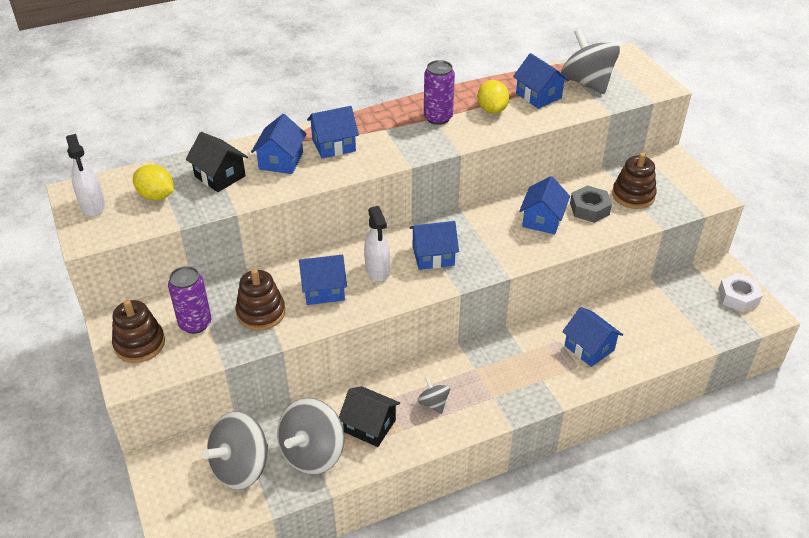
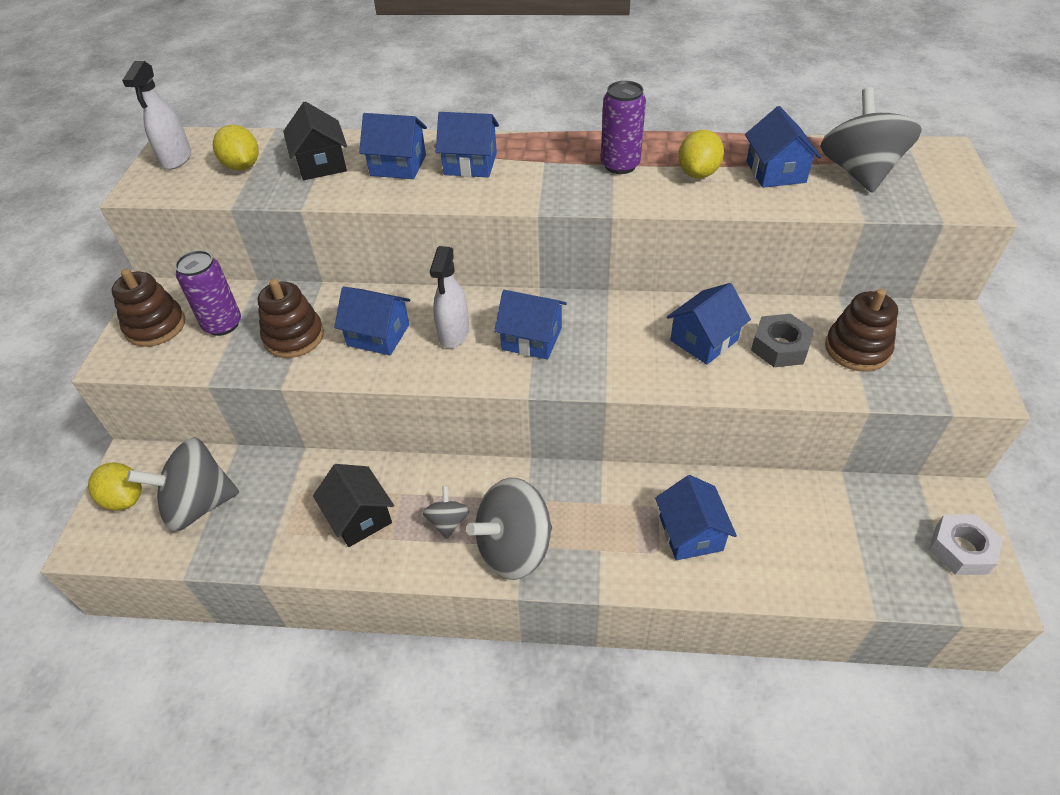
camera: 30 degrees right, 5 degrees up
(176, 488) = (124, 498): none -> yellow lemon
(281, 161) = (398, 165): blue house -> blue house turned 60 degrees clockwise
(312, 453) = (278, 522): grey spinning top -> grey spinning top (514, 548)

